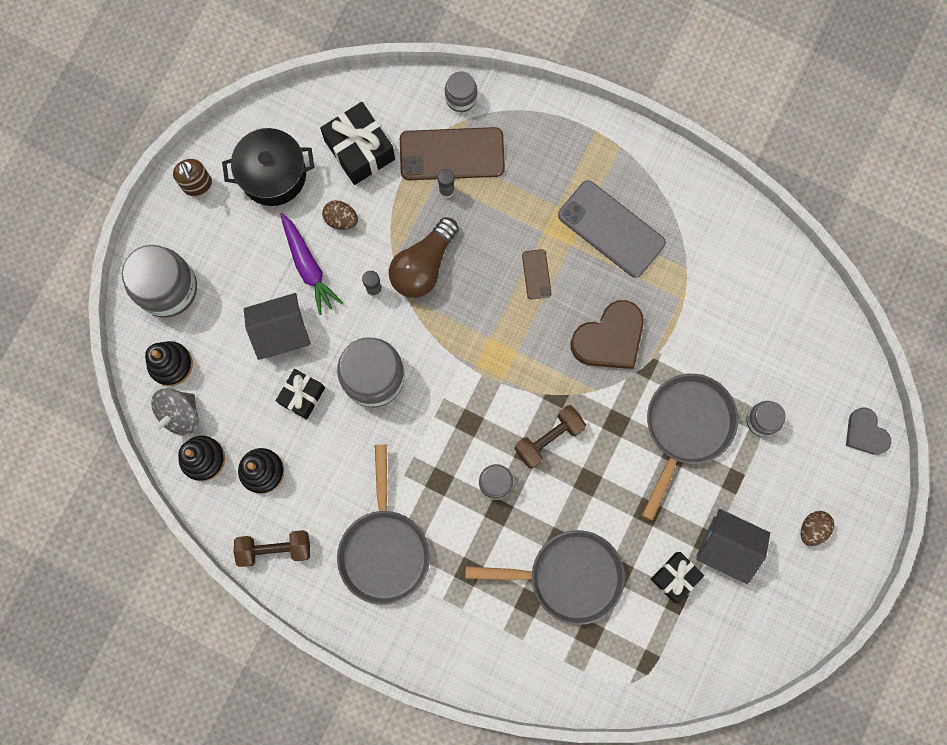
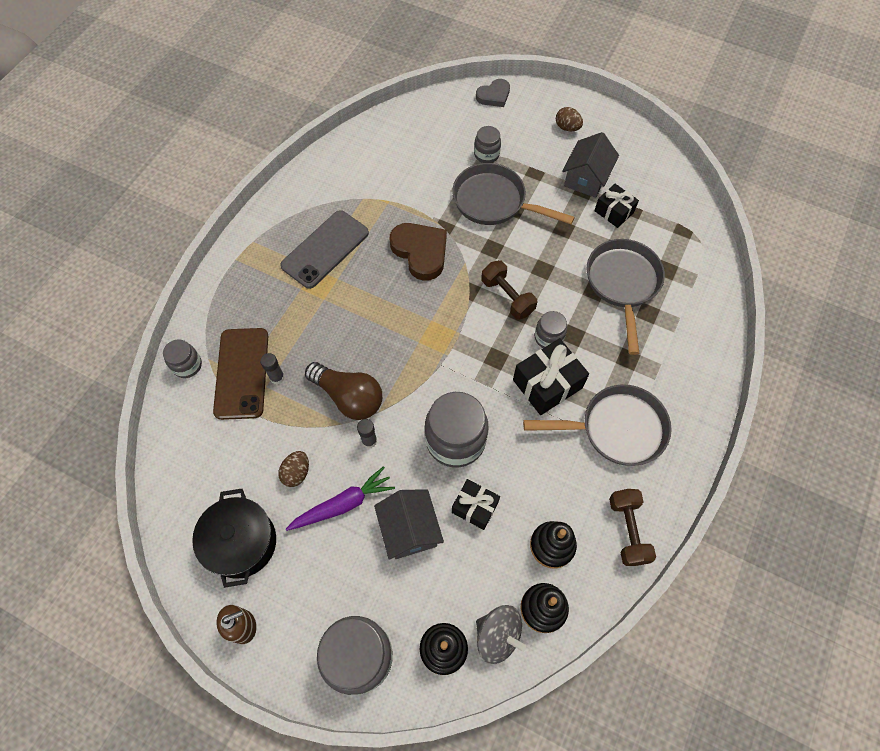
camera: 90 degrees left, 15 degrees down
(359, 150) = (226, 456): black gift -> black gift (547, 384)
(536, 274) = (362, 305): brown phone -> none

